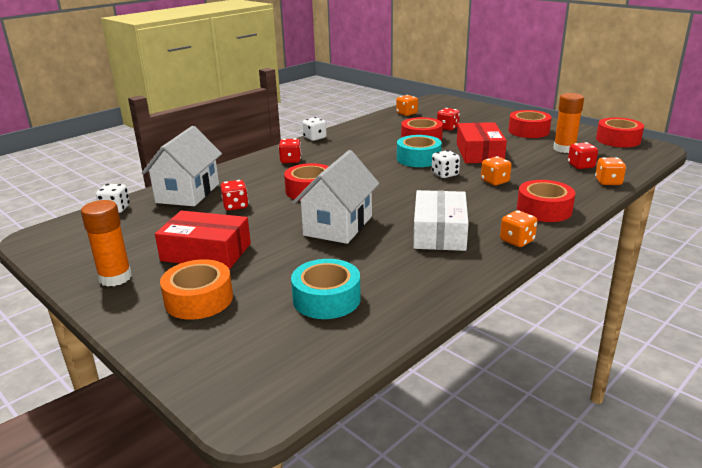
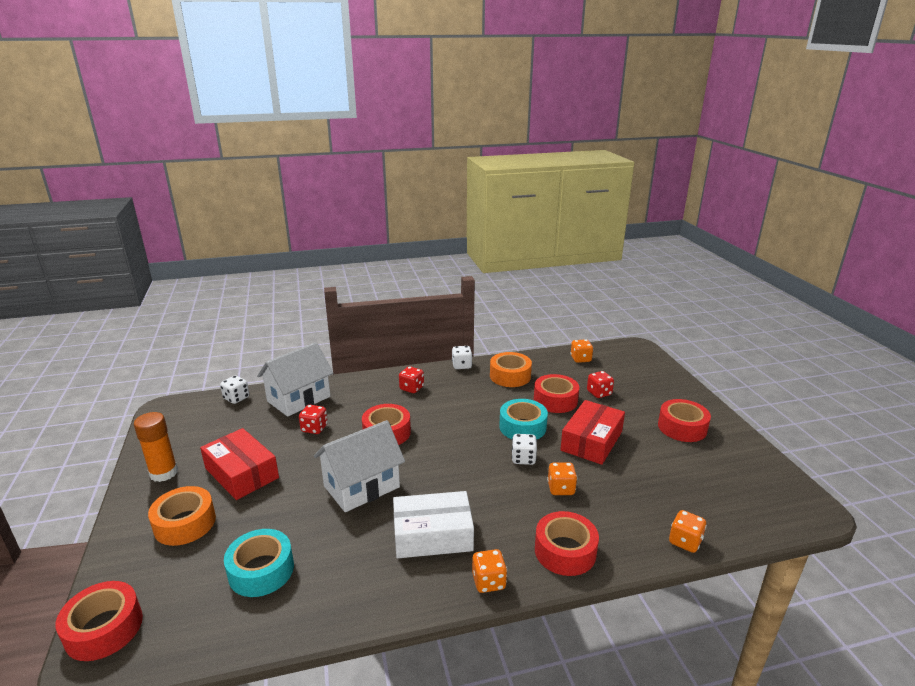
camera: 30 degrees right, 0 degrees up
(365, 134) = (510, 376): none -> orange tape
(439, 232) = (432, 535): white box -> white box turned 45 degrees clockwise
(564, 149) = (692, 470): orange glue stick -> none
(581, 166) = (681, 503): red dice -> none
(618, 140) = (777, 479): red tape -> red tape (104, 628)

